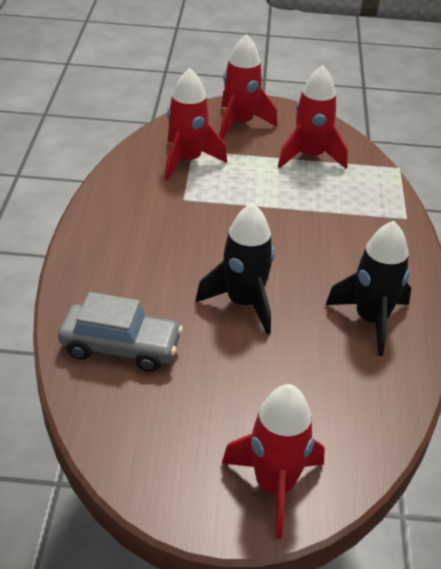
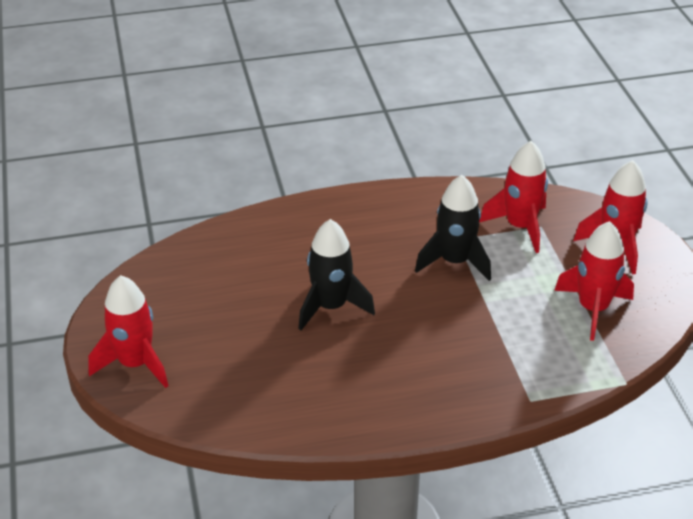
camera: 75 degrees right, 0 degrees up
(120, 347) = (246, 251): grey car -> none
(371, 320) = (349, 393): black rocket -> black rocket (454, 261)

